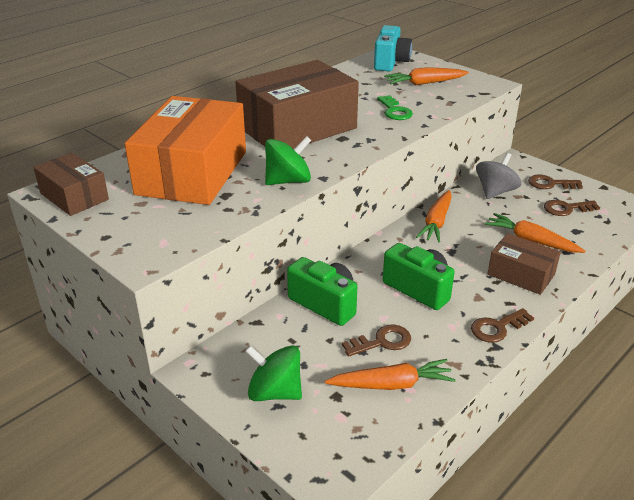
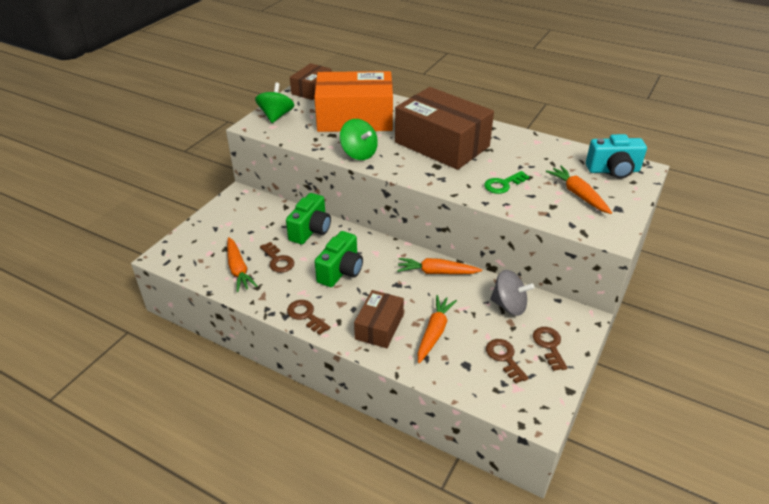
camera: 75 degrees right, 5 degrees up
(275, 392) = (225, 225): green spinning top -> green spinning top (276, 116)

